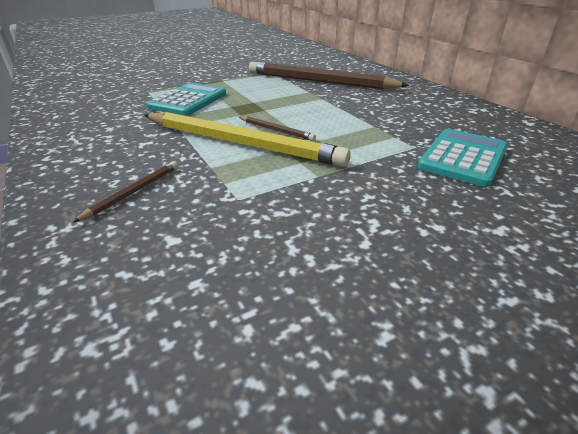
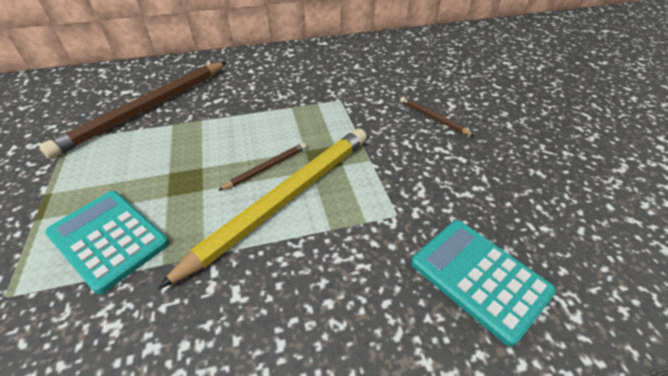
camera: 75 degrees left, 10 degrees up
(133, 192) = (367, 300): brown pencil -> brown pencil (433, 118)
(463, 158) = (365, 86): turquoise calculator -> turquoise calculator (479, 277)

